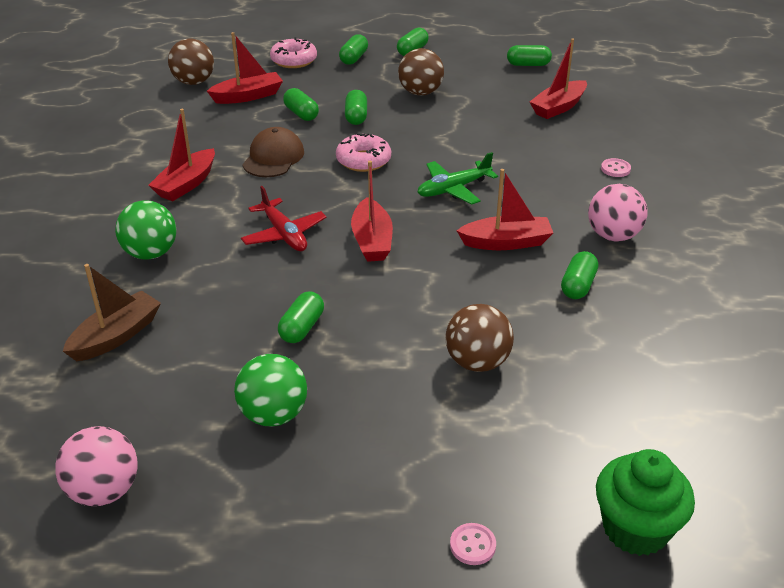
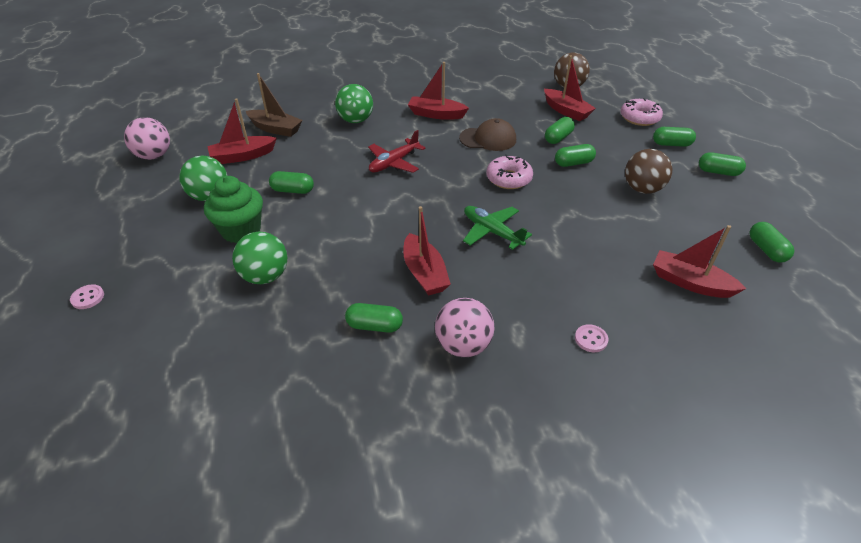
camera: 75 degrees right, 5 degrees up
(372, 241) = (400, 202): red boat -> red boat (243, 156)
(477, 362) = (265, 276): brown ball -> green ball
(635, 529) = (84, 384): green cupcake -> green cupcake (241, 230)

